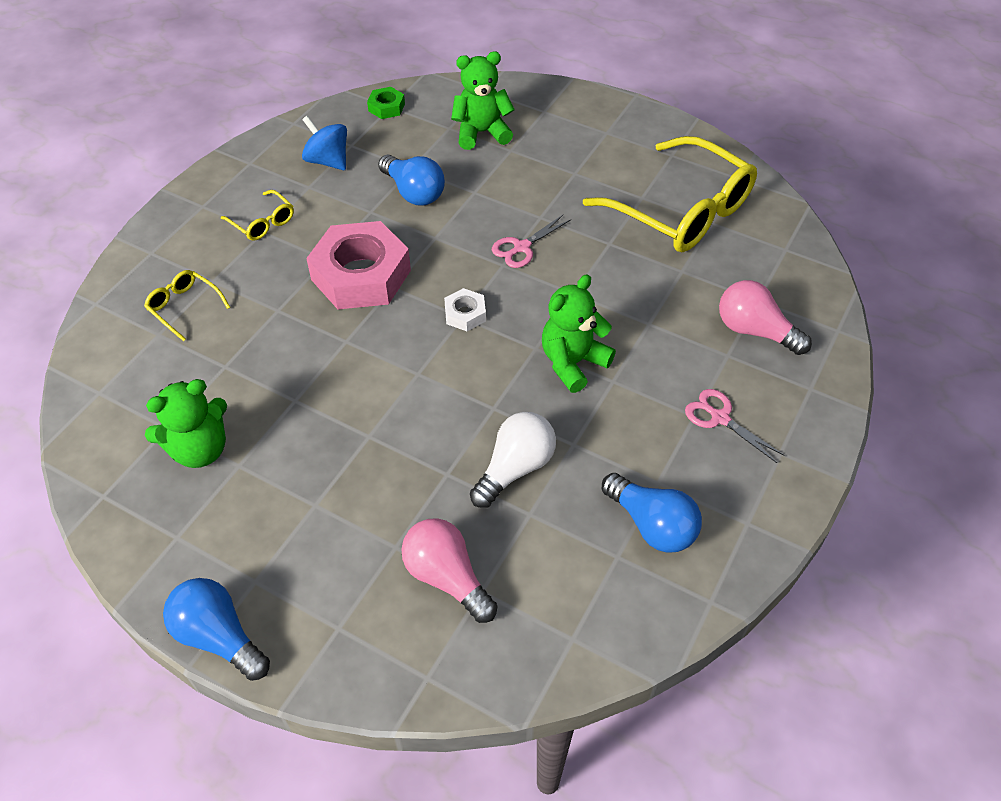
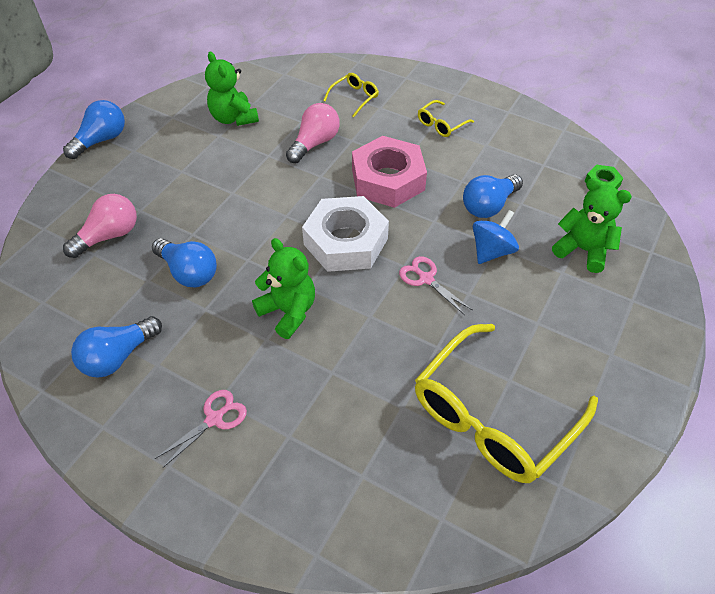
camera: 90 degrees right, 0 degrees up
(328, 161) = (519, 152): blue spinning top -> blue spinning top (491, 251)
(465, 314) = (345, 241): white nut -> white nut, size x2.26
(481, 133) = (582, 250): green teddy bear -> green teddy bear turned 45 degrees counterclockwise
(515, 468) = (189, 272): white light bulb -> blue light bulb
(754, 331) = (318, 465): pink light bulb -> pink light bulb (315, 143)

